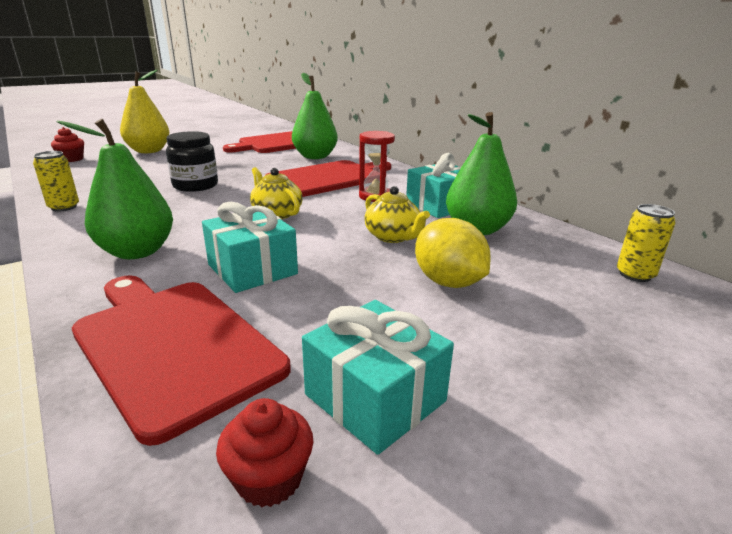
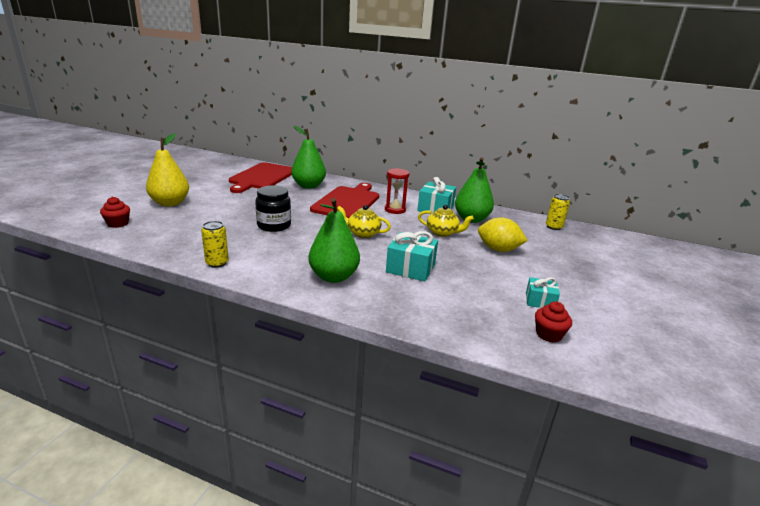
camera: 35 degrees left, 0 degrees up
(173, 345) = (442, 310): red cutting board -> none
(375, 397) = (540, 301): turquoise gift -> turquoise gift, size x0.61

